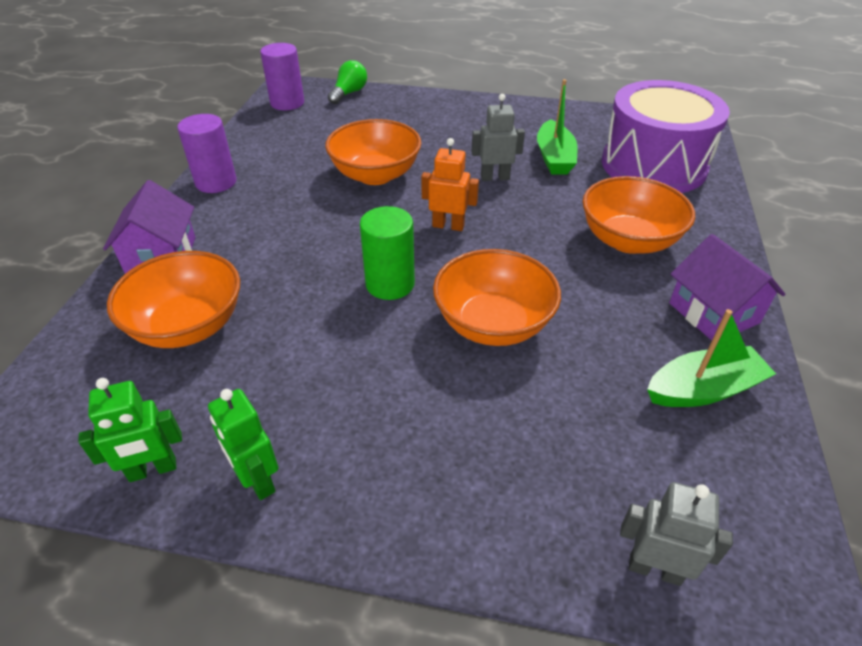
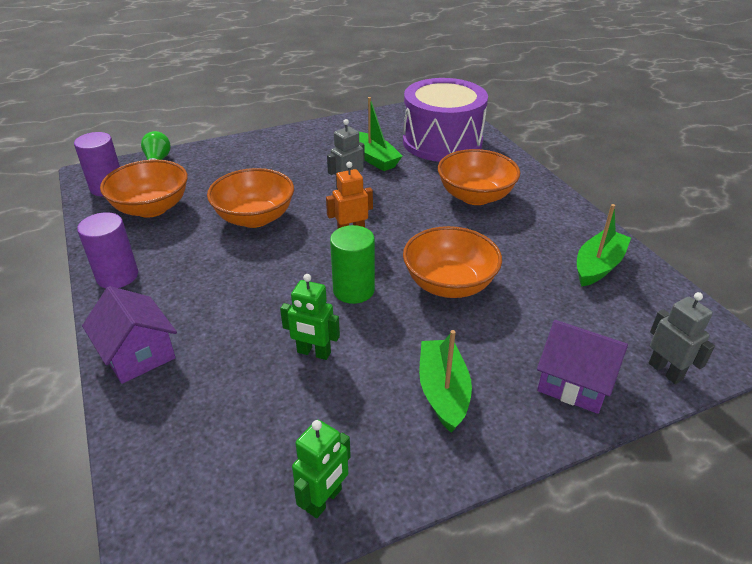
camera: 35 degrees left, 5 degrees down
(188, 326) = (230, 392): orange bowl -> orange bowl (151, 208)
(257, 480) = (407, 460): green robot -> green robot (313, 352)
(364, 433) = (443, 391): none -> green boat
(654, 569) = (665, 371): grey robot -> grey robot turned 75 degrees clockwise
(713, 313) = (562, 220): purple house -> purple house (574, 382)

